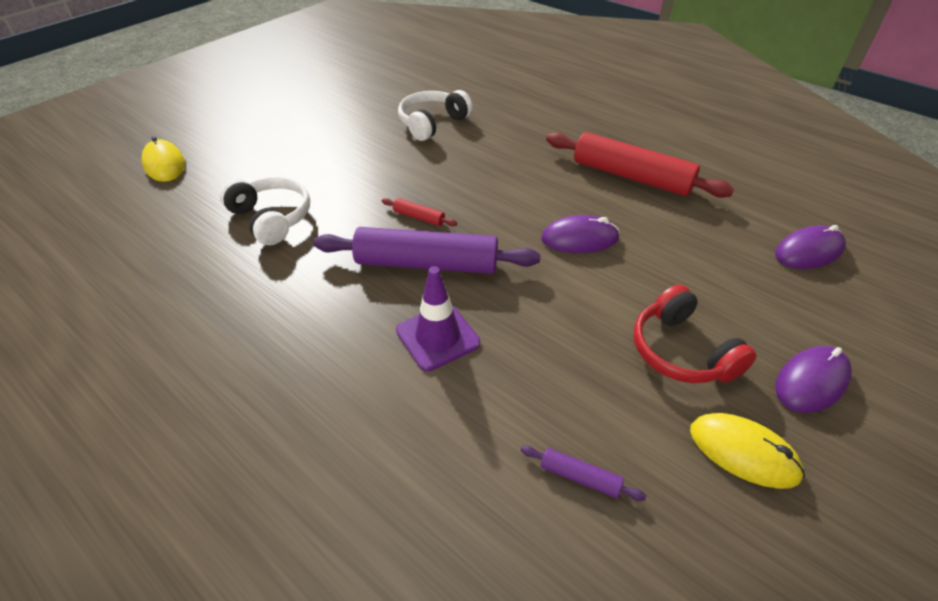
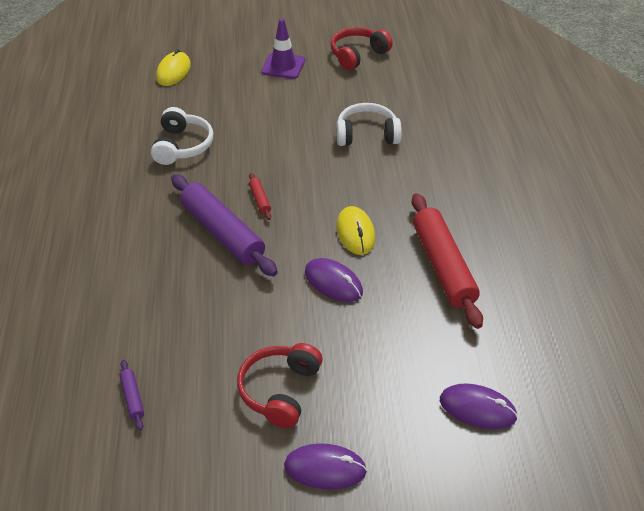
camera: 45 degrees right, 0 degrees up
(336, 76) = (358, 55): none -> red headphones
(438, 337) = (169, 278): purple traffic cone -> purple traffic cone (283, 66)
(743, 452) = (224, 460): yellow mouse -> yellow mouse (355, 233)

